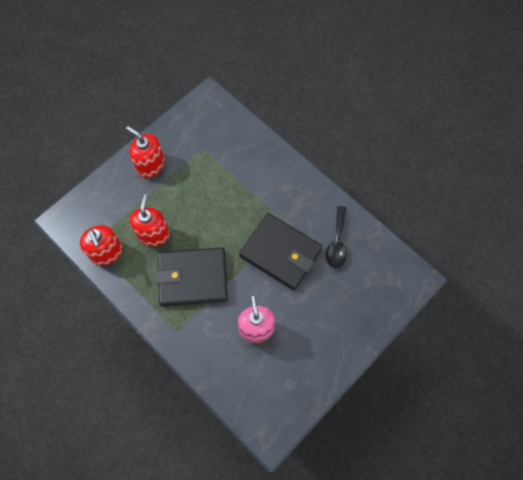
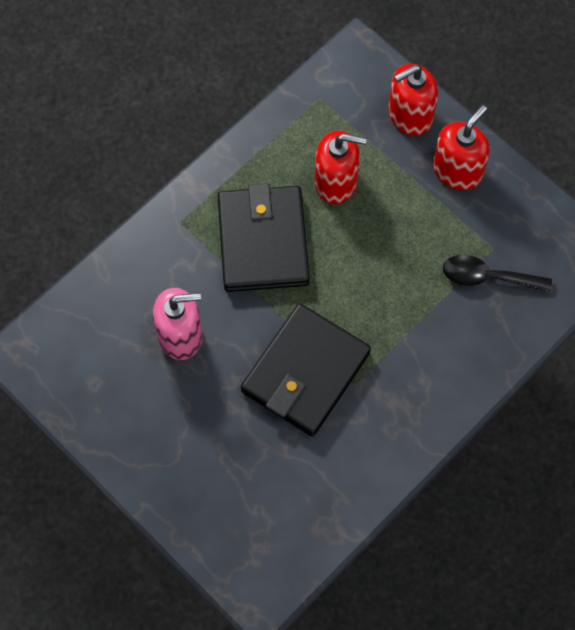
camera: 90 degrees right, 0 degrees up
(107, 252) = (305, 119): red soap dispenser -> red soap dispenser (409, 115)
(337, 242) = (324, 463): black spoon -> black spoon (488, 277)

